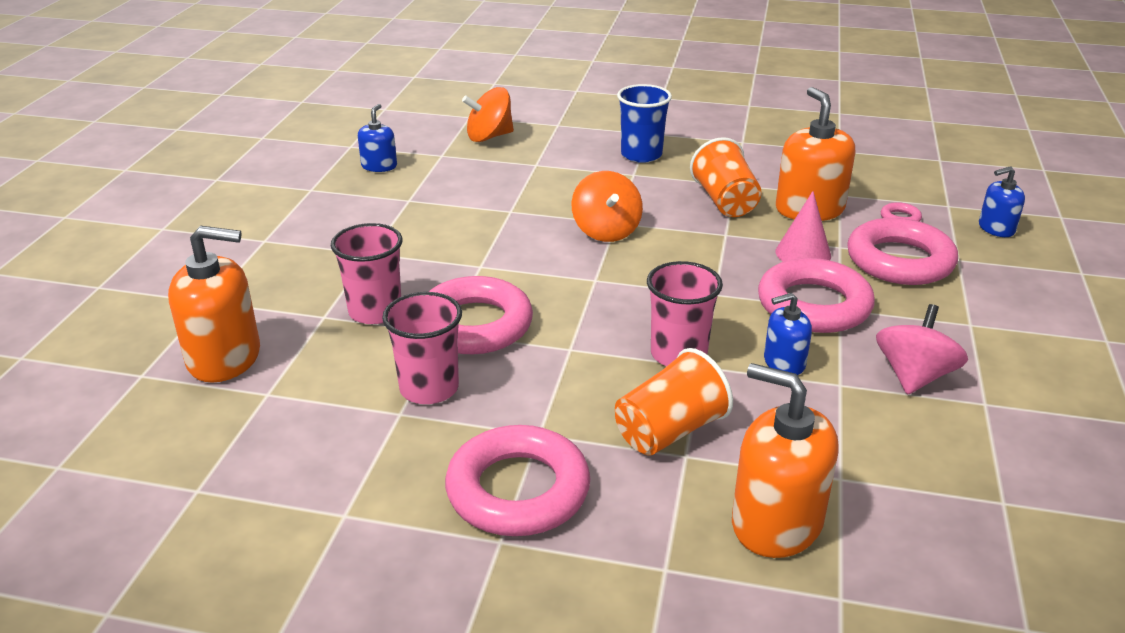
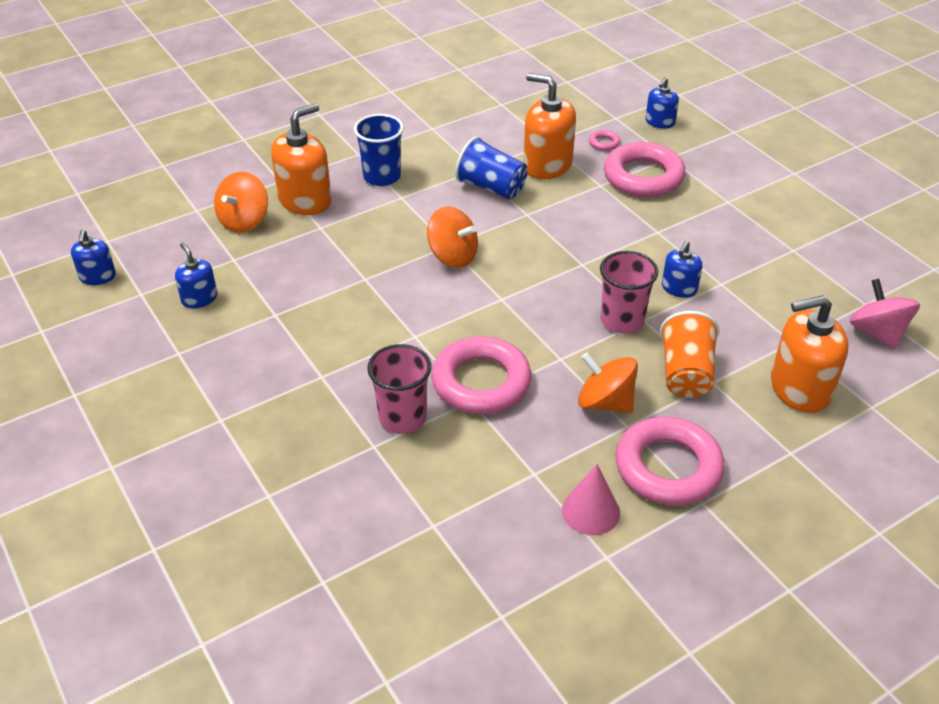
camera: 45 degrees left, 10 degrees up
(224, 358) = (359, 525): orange soap dispenser -> orange soap dispenser (305, 200)
(343, 125) = (97, 277): none -> blue soap dispenser
(429, 388) = (524, 445): pink cup -> none
(551, 403) = (605, 402): none -> orange spinning top
(725, 201) = (491, 187): orange cup -> blue cup
(803, 253) = (588, 202): pink cone -> pink cone (590, 511)
(814, 305) = (642, 238): pink ring -> none
(914, 376) = (746, 254): pink spinning top -> pink spinning top (877, 332)

